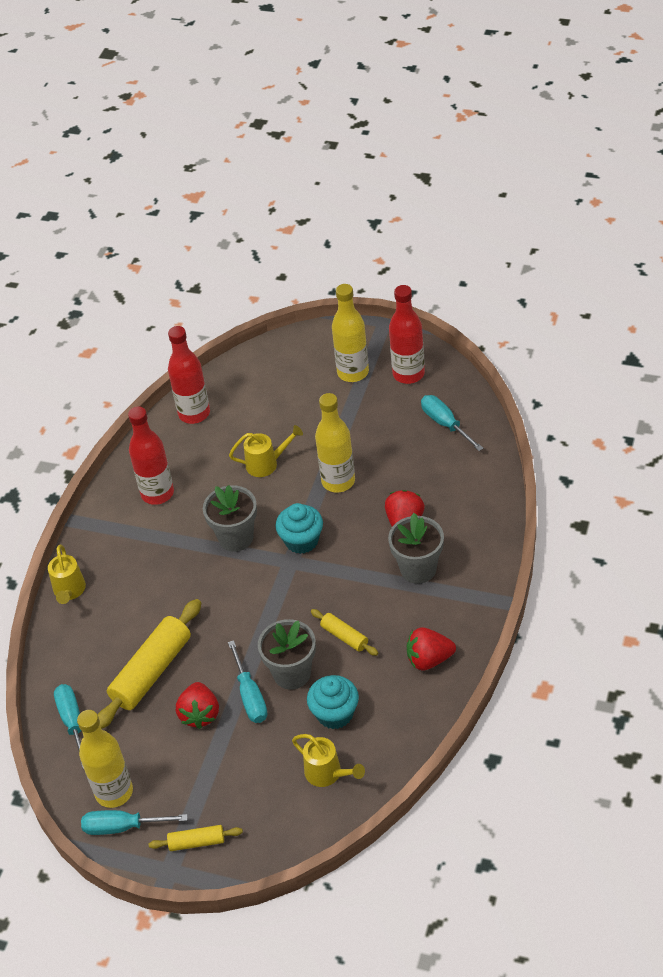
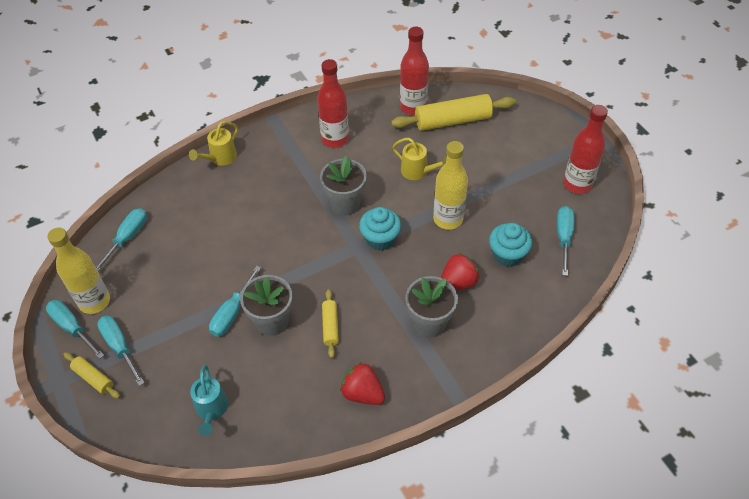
camera: 40 degrees right, 5 degrees up
(152, 672) = (201, 246): yellow rolling pin -> yellow rolling pin (453, 121)
(187, 802) = (120, 347): none -> turquoise screwdriver
(200, 714) = (193, 297): red strawberry -> none
(328, 774) = (211, 410): yellow watering can -> turquoise watering can
(335, 714) = (263, 373): turquoise cupcake -> turquoise cupcake (507, 255)
(353, 372) = (541, 155): yellow bottle -> none

